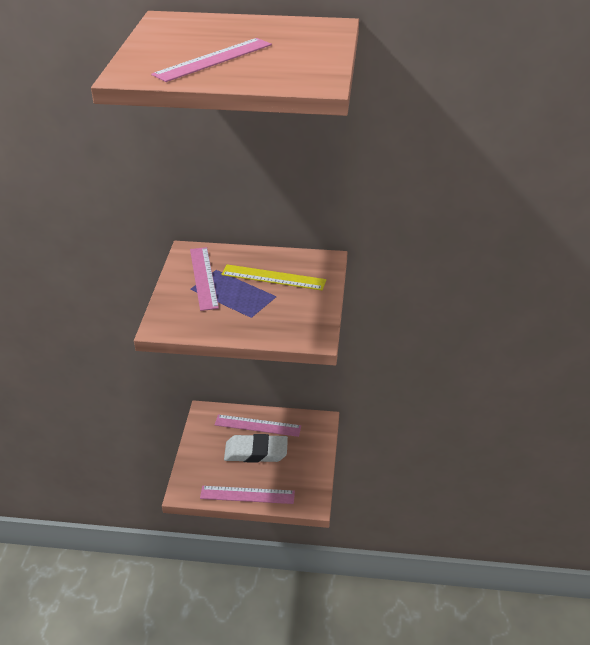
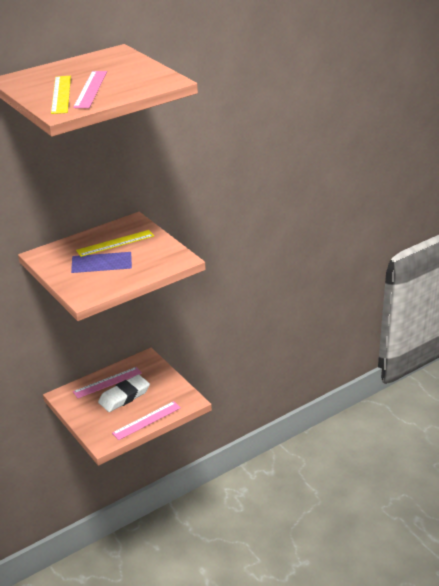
camera: 40 degrees left, 5 degrees down
(173, 54) = (61, 94): none -> yellow ruler
(203, 278) = (71, 263): pink ruler -> none

